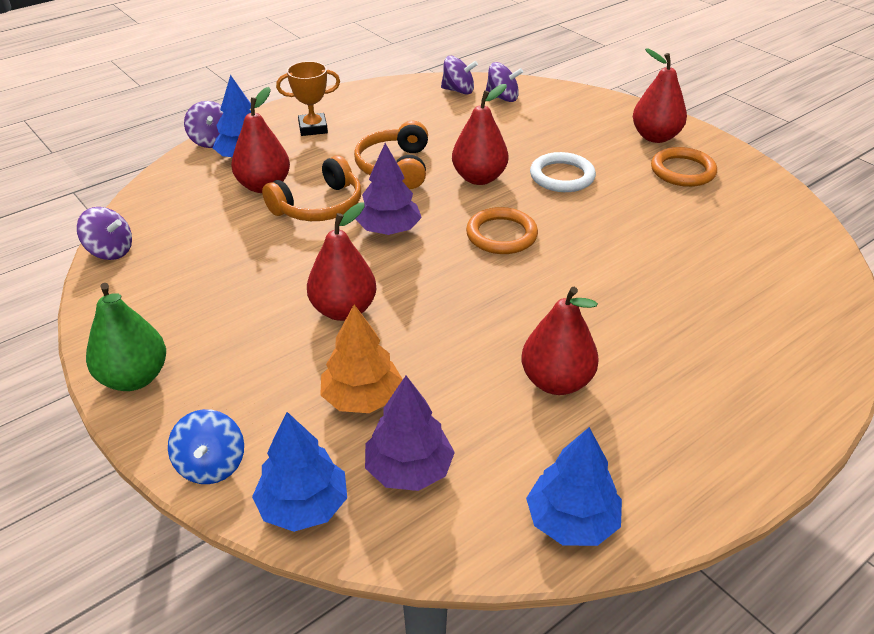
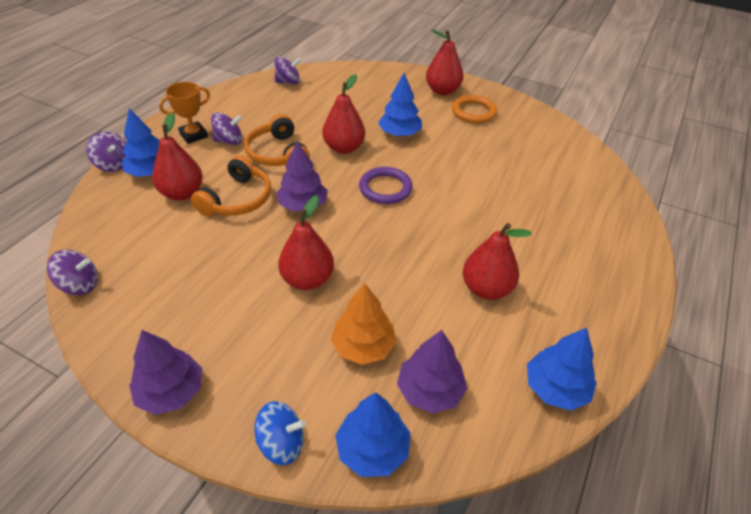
camera: 25 degrees left, 5 degrees up
(134, 378) = (171, 392): green pear -> purple tree
(211, 465) = (282, 443): blue spinning top -> blue spinning top turned 60 degrees counterclockwise
(501, 235) = (385, 188): orange ring -> purple ring
(502, 98) = (323, 82): purple spinning top -> purple spinning top (229, 141)
(562, 176) = (399, 133): white ring -> blue tree

